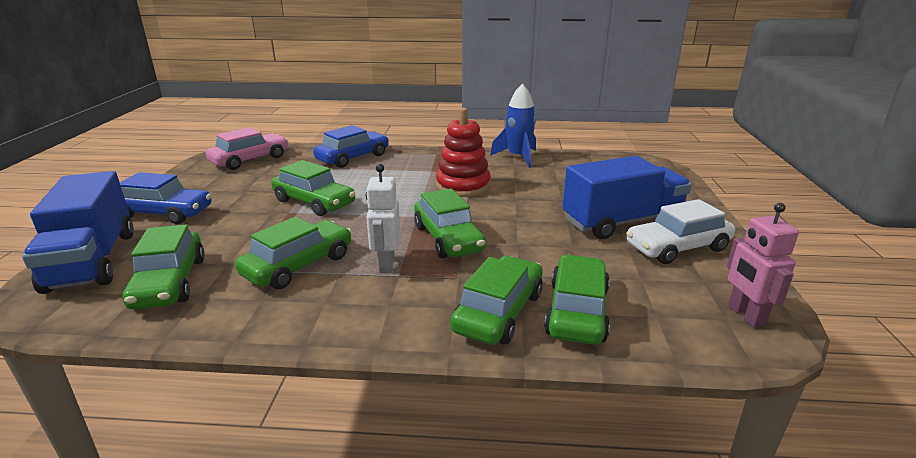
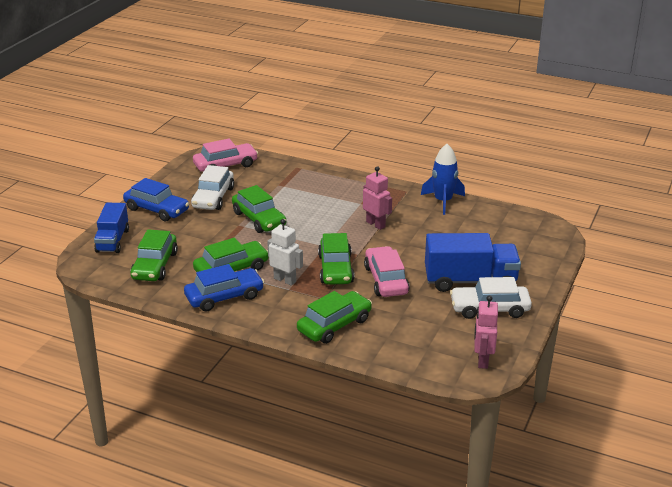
camera: 20 degrees right, 5 degrees up
(92, 261) = (112, 241): blue truck -> blue truck, size x0.65
(243, 190) = (213, 197): none -> white car
(353, 158) = (306, 177): blue car -> blue car (224, 297)
(386, 264) = (285, 280): white robot -> white robot turned 105 degrees clockwise
(463, 186) = (376, 224): red stacking toy -> pink robot
(522, 239) = (386, 280): none -> pink car
(577, 311) = (381, 335): green car -> none

